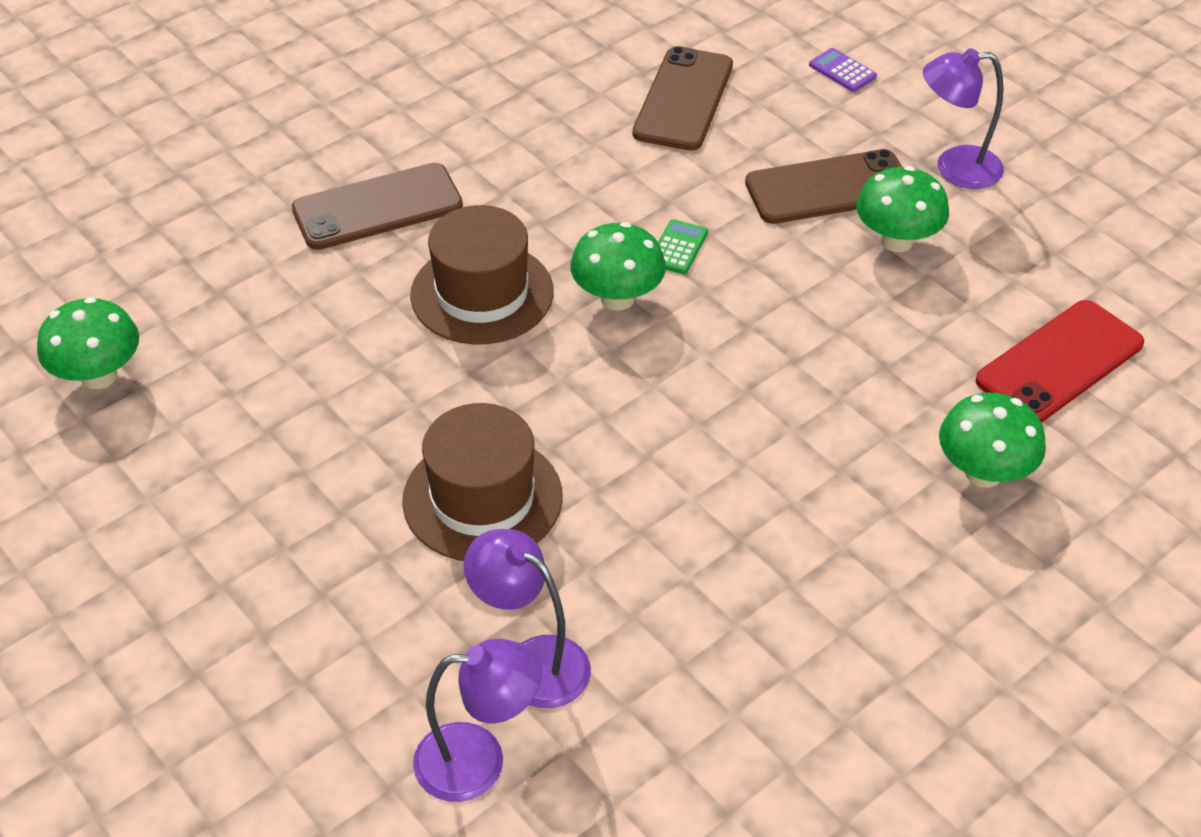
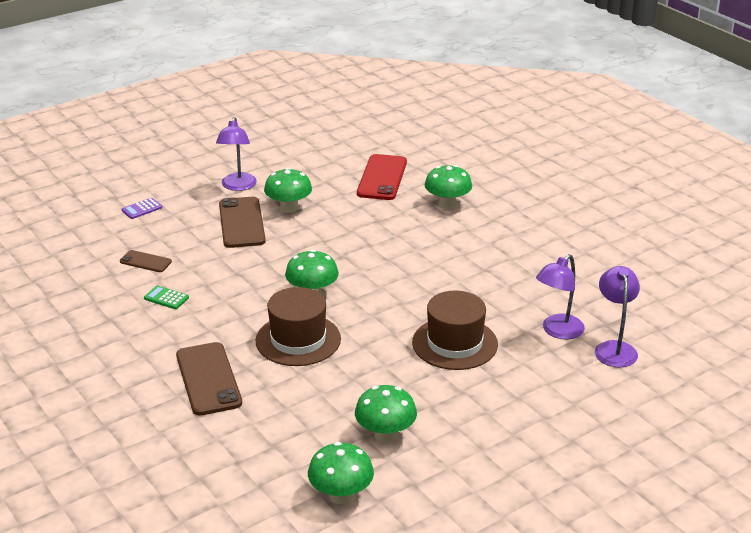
camera: 85 degrees left, 15 degrees down
(232, 417) = (385, 435): none -> green mushroom
(678, 248) = (276, 272): green calculator -> green calculator (166, 298)
(683, 99) = (145, 262): brown phone -> brown phone, size x0.54
(1059, 362) = (382, 178): red phone -> red phone turned 45 degrees clockwise

